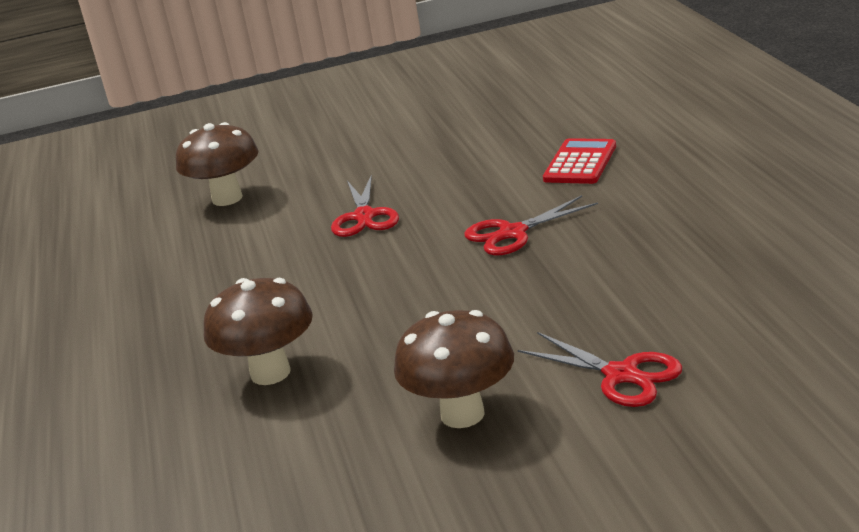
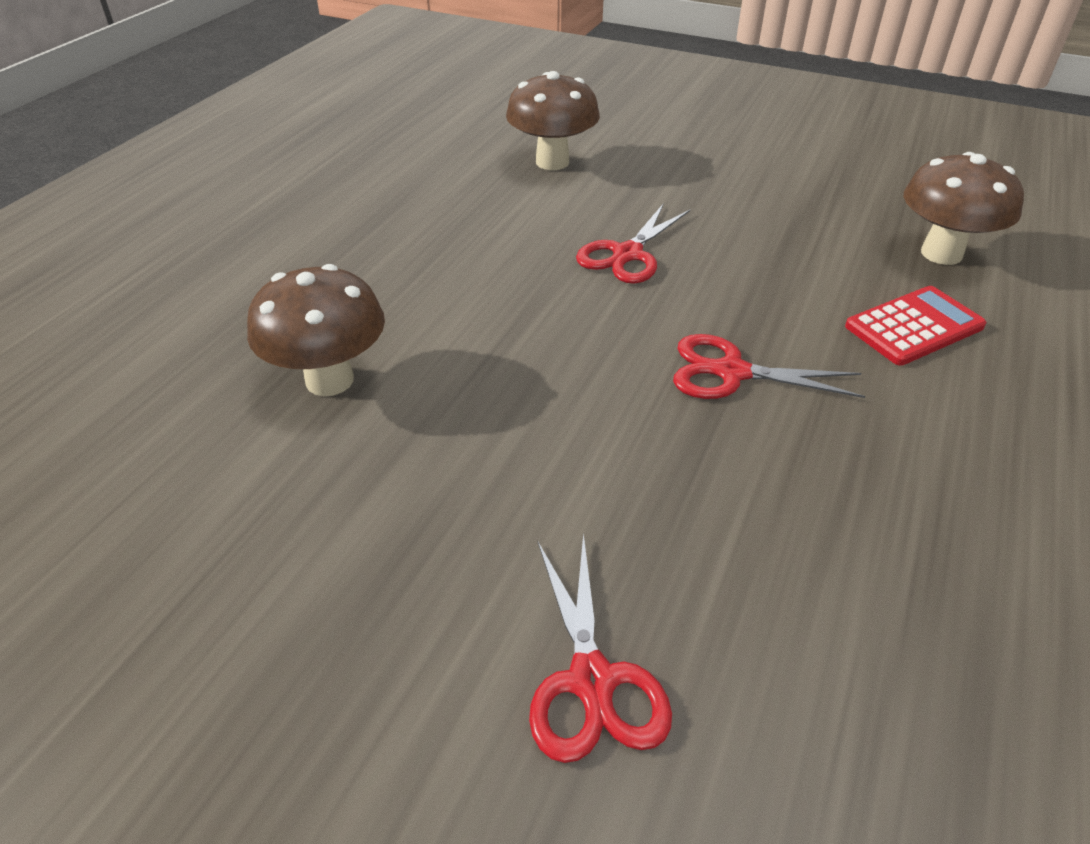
camera: 35 degrees right, 15 degrees up
(462, 414) = (387, 582): brown mushroom -> brown mushroom (941, 253)

